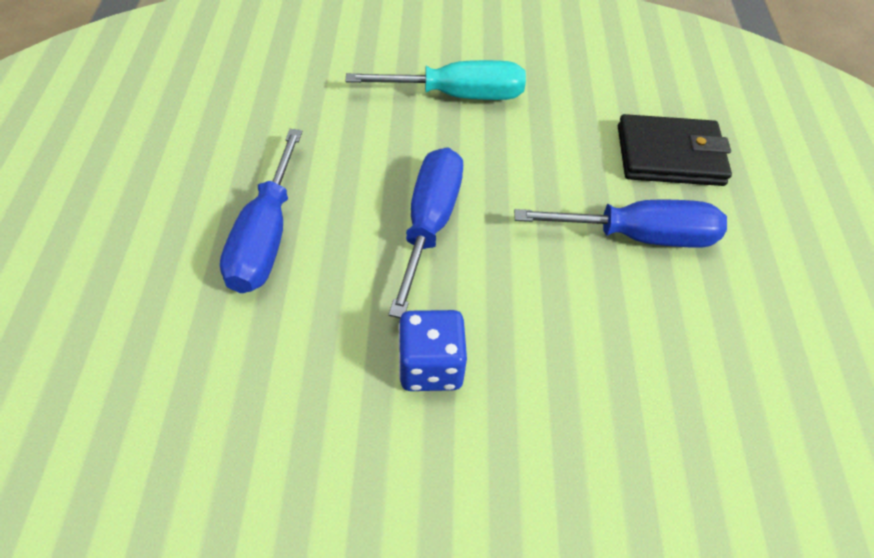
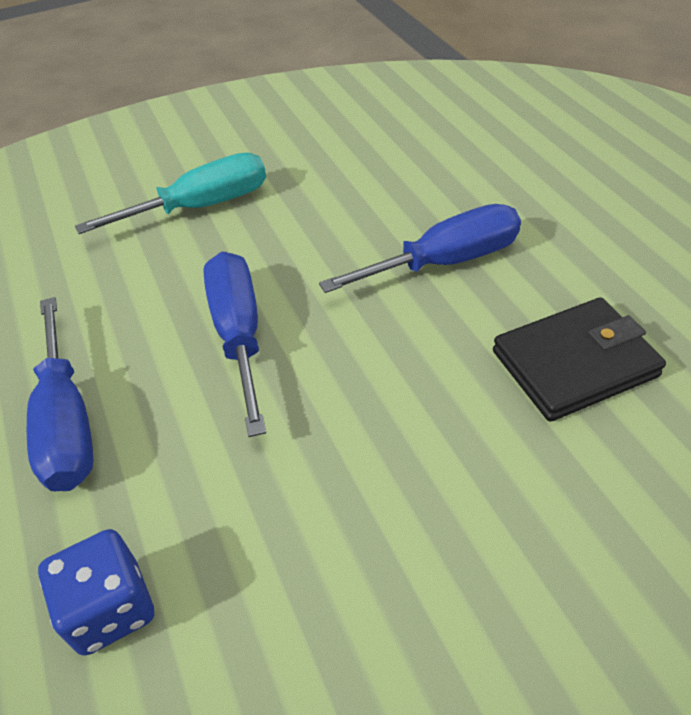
camera: 20 degrees left, 5 degrees down
(430, 367) = (317, 470): blue dice -> blue dice (110, 608)
(670, 156) = (430, 183): black wallet -> black wallet (574, 364)

